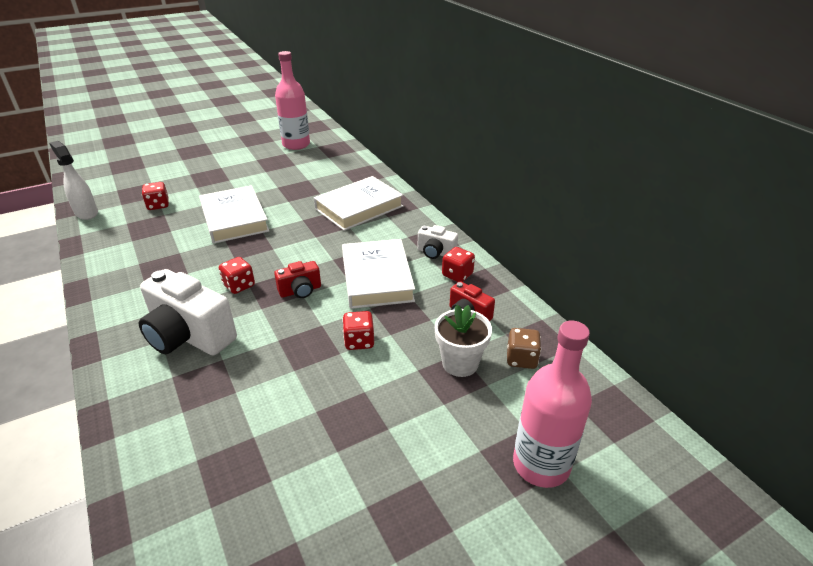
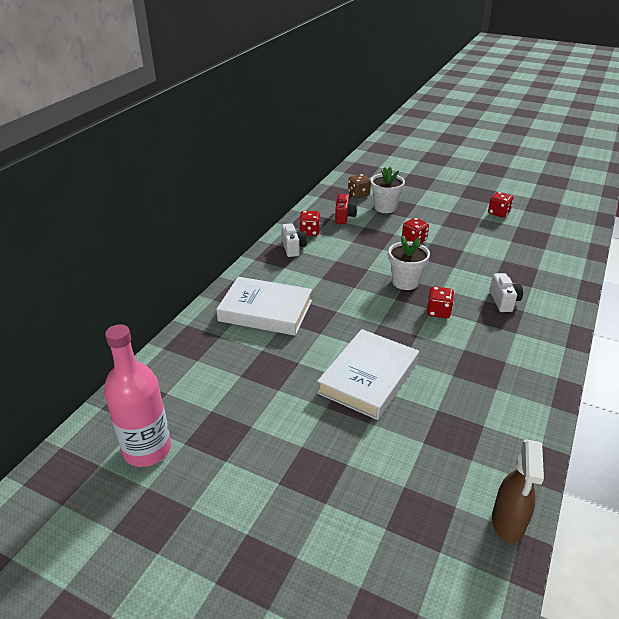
camera: 125 degrees left, 0 degrees up
(86, 213) = (508, 523): white spray bottle -> brown spray bottle
(158, 205) = (417, 463): red dice -> red dice (498, 213)
(189, 336) = (503, 301): white camera -> white camera, size x0.51
(300, 291) = (405, 282): red camera -> white flower pot
(377, 278) = (351, 259): white book -> none
(541, 464) = (413, 177): pink bottle -> none

